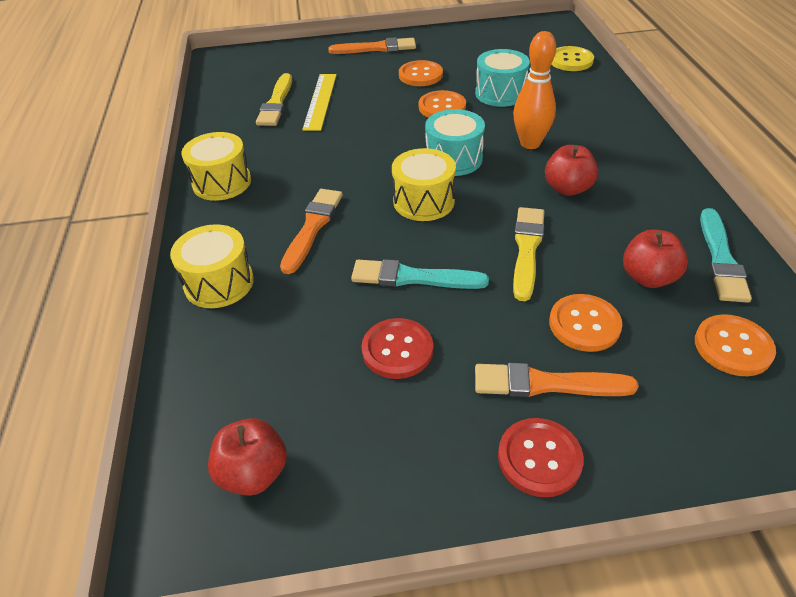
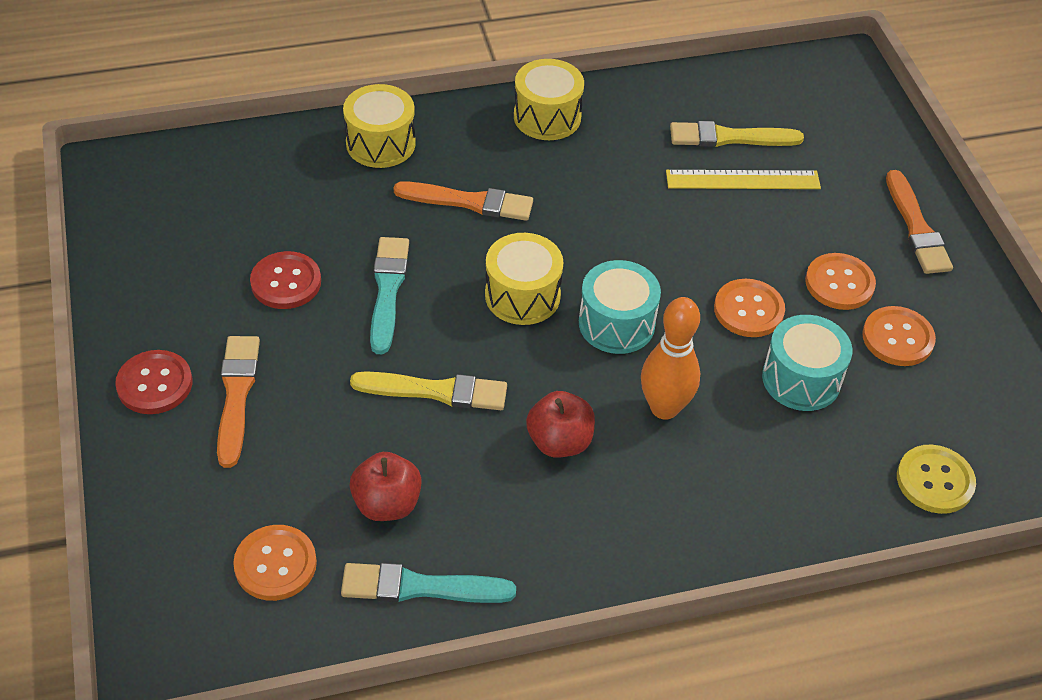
camera: 80 degrees right, 5 degrees up
(253, 473) = (162, 201): red apple -> none
(584, 324) = (314, 434): orange button -> orange button (897, 338)

